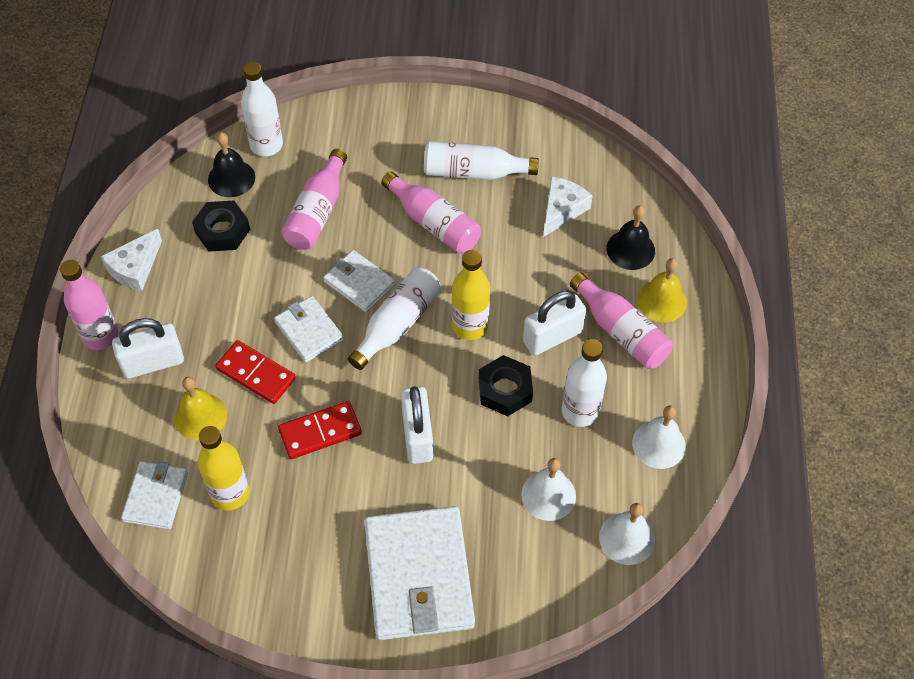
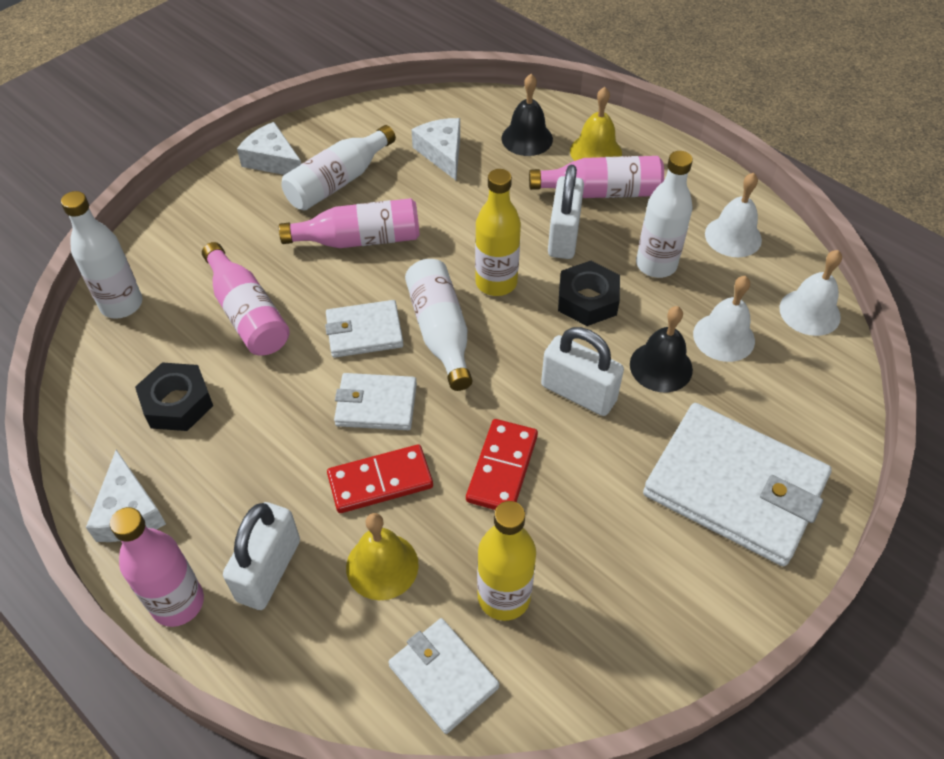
camera: 50 degrees left, 5 degrees down
(231, 178) = (124, 356): black bell -> black bell (661, 366)
(457, 122) = (272, 160): none -> white cheese

